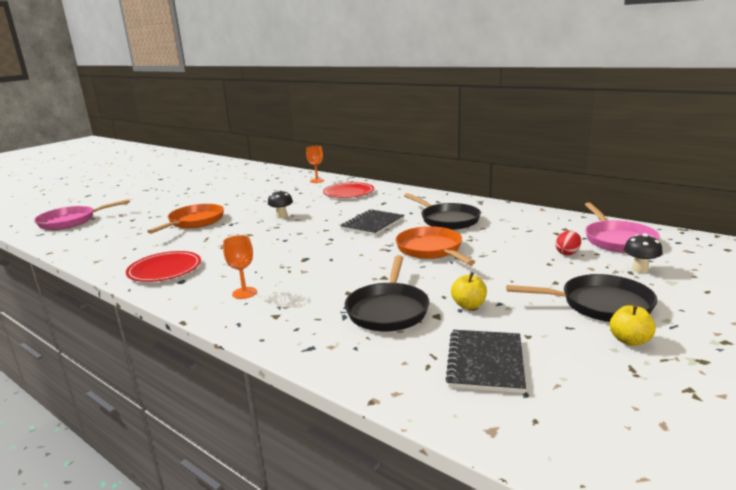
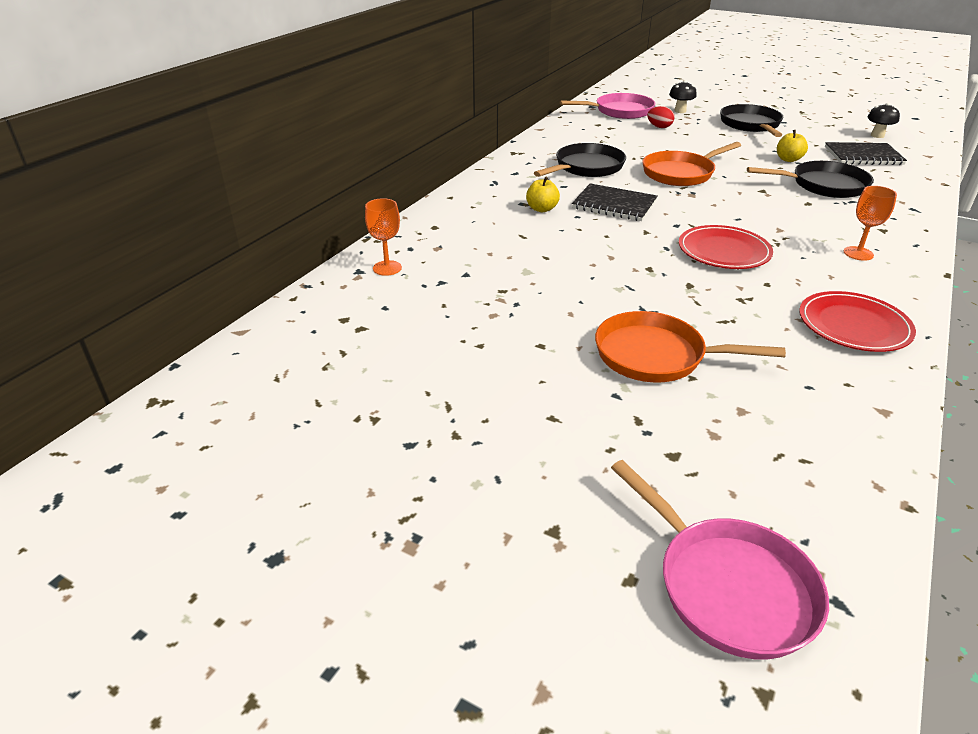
camera: 100 degrees left, 15 degrees up
(282, 216) = (600, 272): black mushroom -> black mushroom (877, 135)
(348, 193) = (472, 231): red plate -> red plate (723, 251)
(629, 340) = (795, 122): yellow apple -> yellow apple (542, 209)

